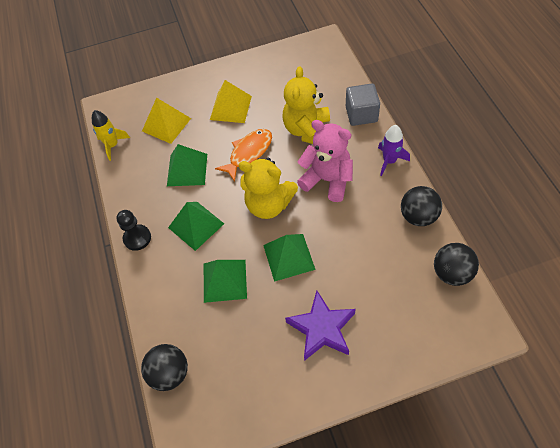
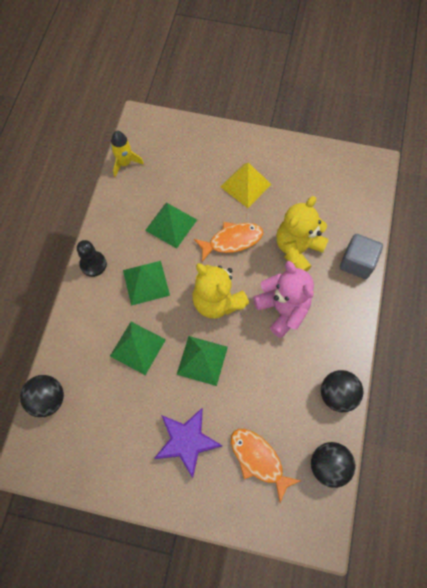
camera: 25 degrees right, 10 degrees up
(166, 124) = (181, 169): yellow pyramid -> none
(389, 161) = (349, 325): purple rocket -> none
(393, 304) = (258, 459): none -> orange fish

